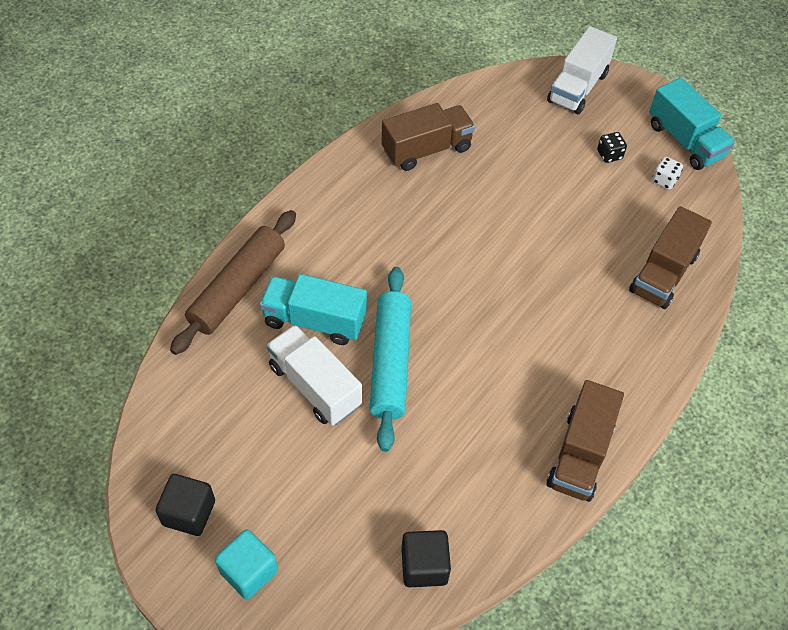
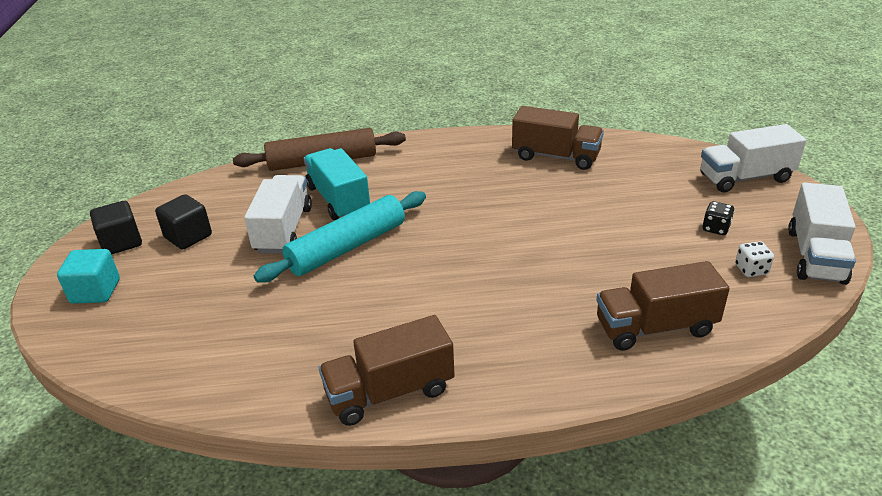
camera: 50 degrees right, 20 degrees down
(424, 566) = (178, 369): black cube -> black cube (188, 236)
(685, 141) = (815, 256): turquoise truck -> white truck

